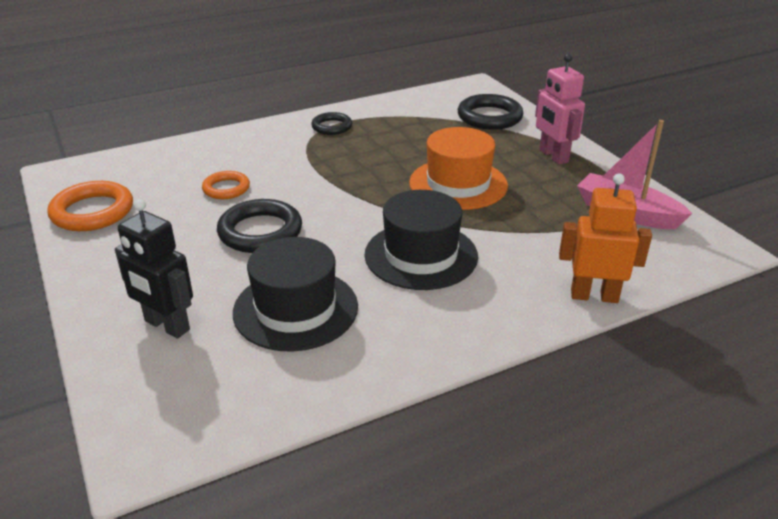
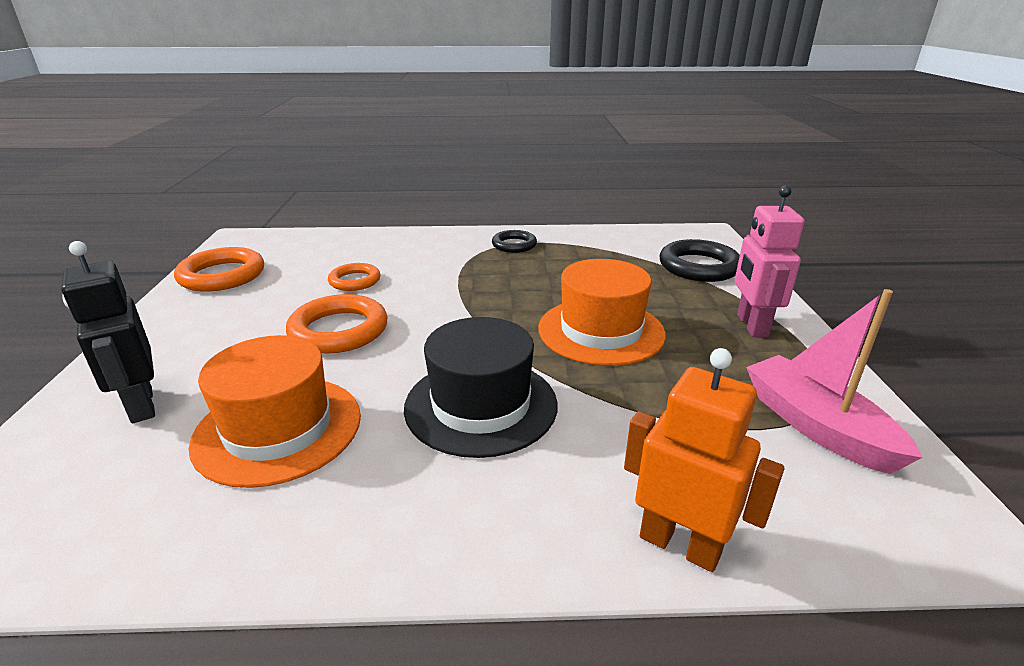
camera: 25 degrees right, 5 degrees down
(260, 232) = (339, 330): black ring -> orange ring
(295, 309) = (278, 429): black hat -> orange hat

